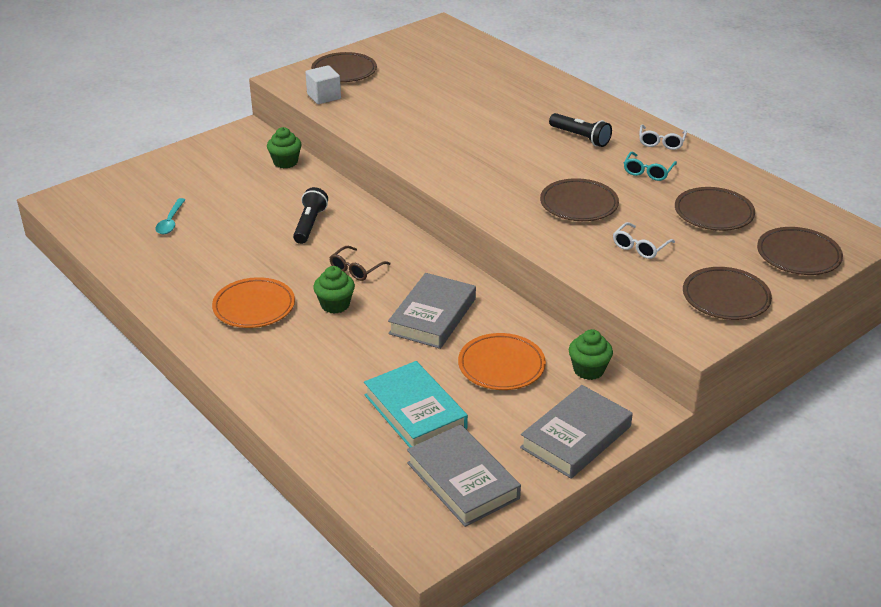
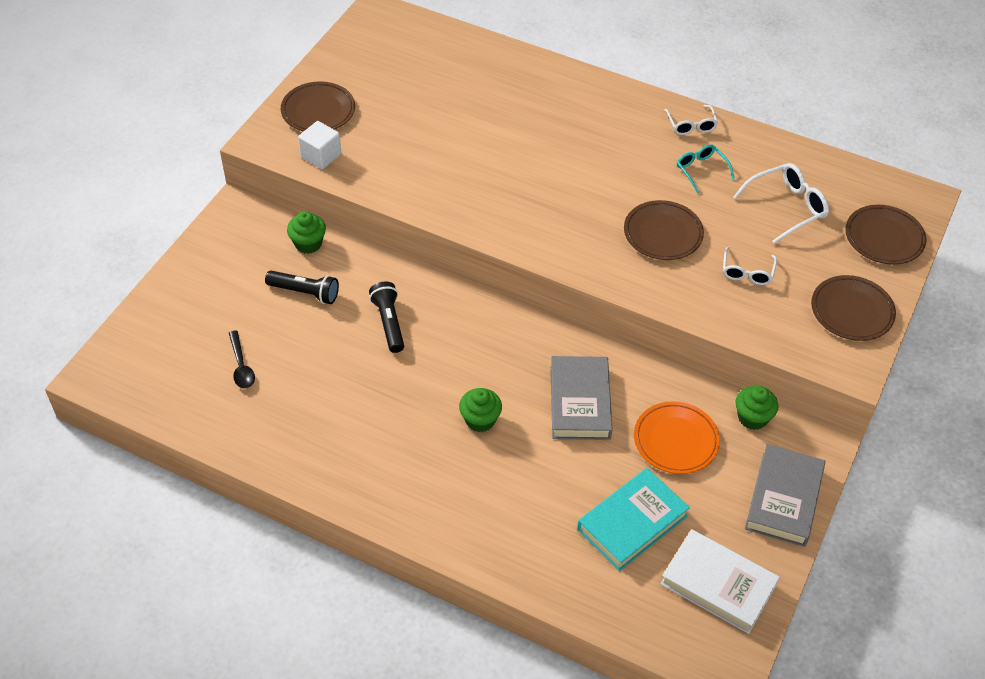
camera: 25 degrees left, 15 degrees up
(170, 222) = (241, 366): turquoise spoon -> black spoon
(254, 307) = (403, 450): orange plate -> none
(356, 269) = (472, 367): brown glasses -> none
(415, 411) = (632, 522): turquoise book -> turquoise book turned 75 degrees counterclockwise
(463, 480) = (718, 584): grey book -> white book
(580, 137) = (613, 141): black flashlight -> black flashlight (305, 292)
(648, 172) = (701, 170): turquoise glasses -> turquoise glasses turned 150 degrees clockwise
(713, 213) = (787, 207): brown plate -> white glasses

